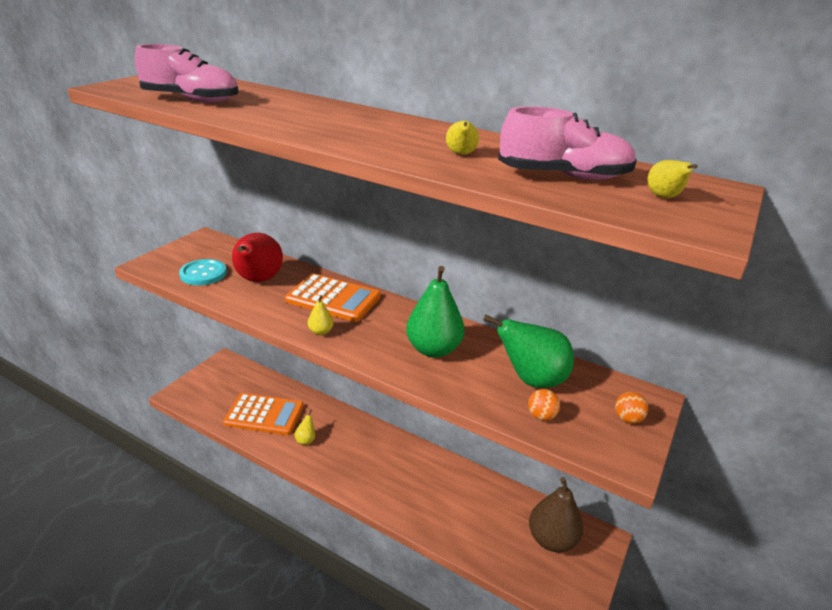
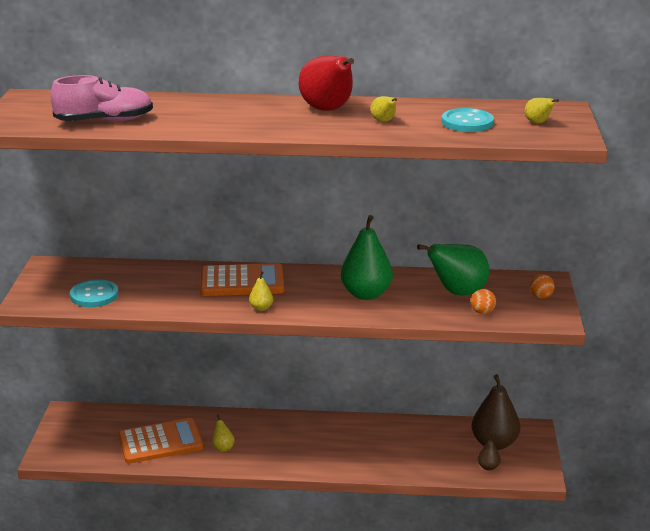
camera: 25 degrees left, 5 degrees down
(258, 280) = (155, 286): red pear -> red pear (328, 110)
(528, 567) = (488, 467): none -> brown pear
(564, 176) = (467, 122): pink shoe -> turquoise button

